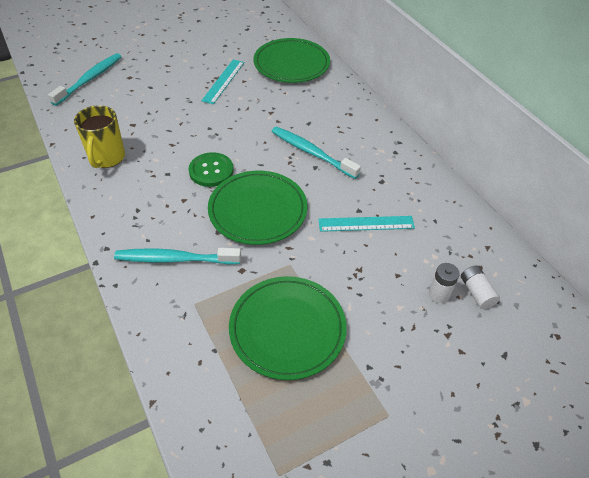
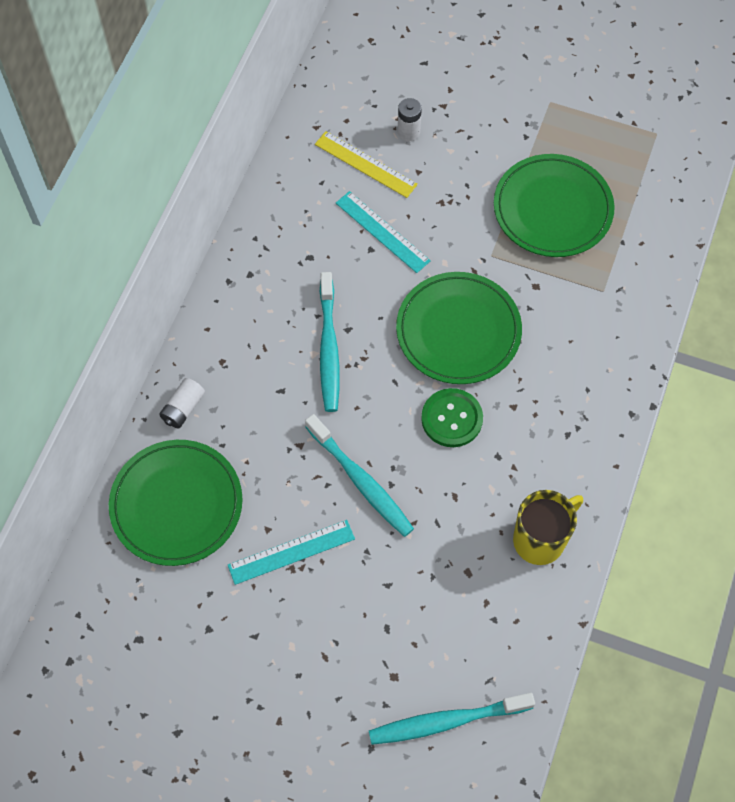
camera: 130 degrees left, 15 degrees up
(175, 259) = (581, 347): turquoise toothbrush -> turquoise toothbrush (361, 481)
(430, 251) = (366, 164): none -> yellow ruler
(476, 292) = (379, 108): white battery -> white battery (183, 408)

